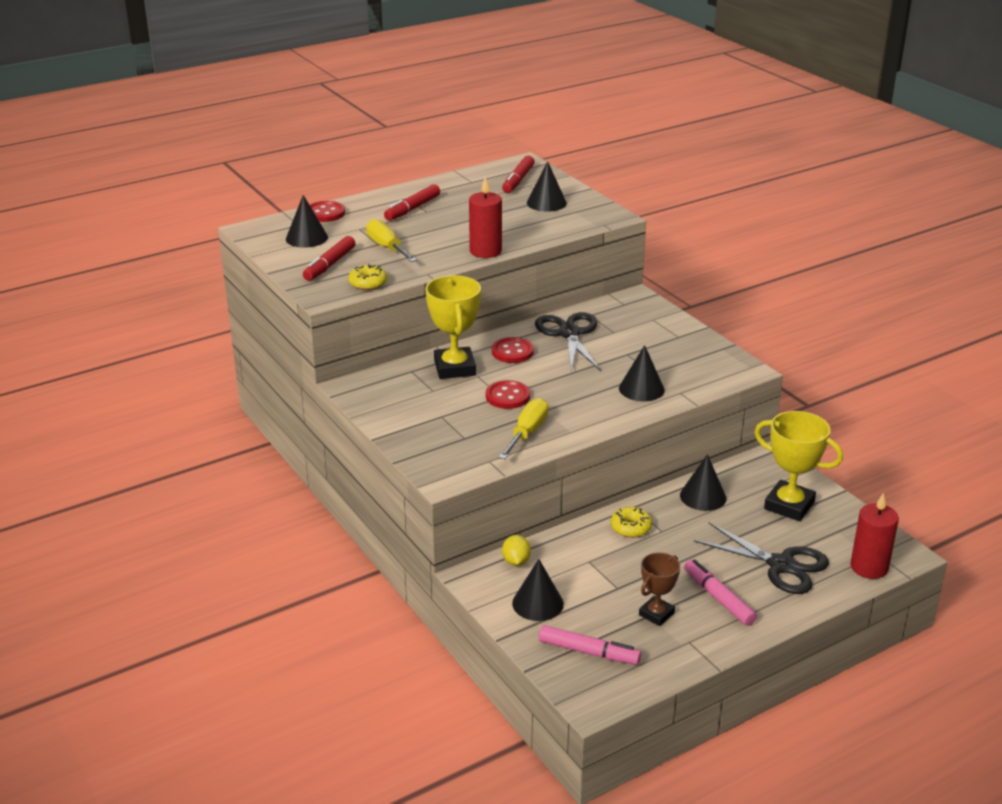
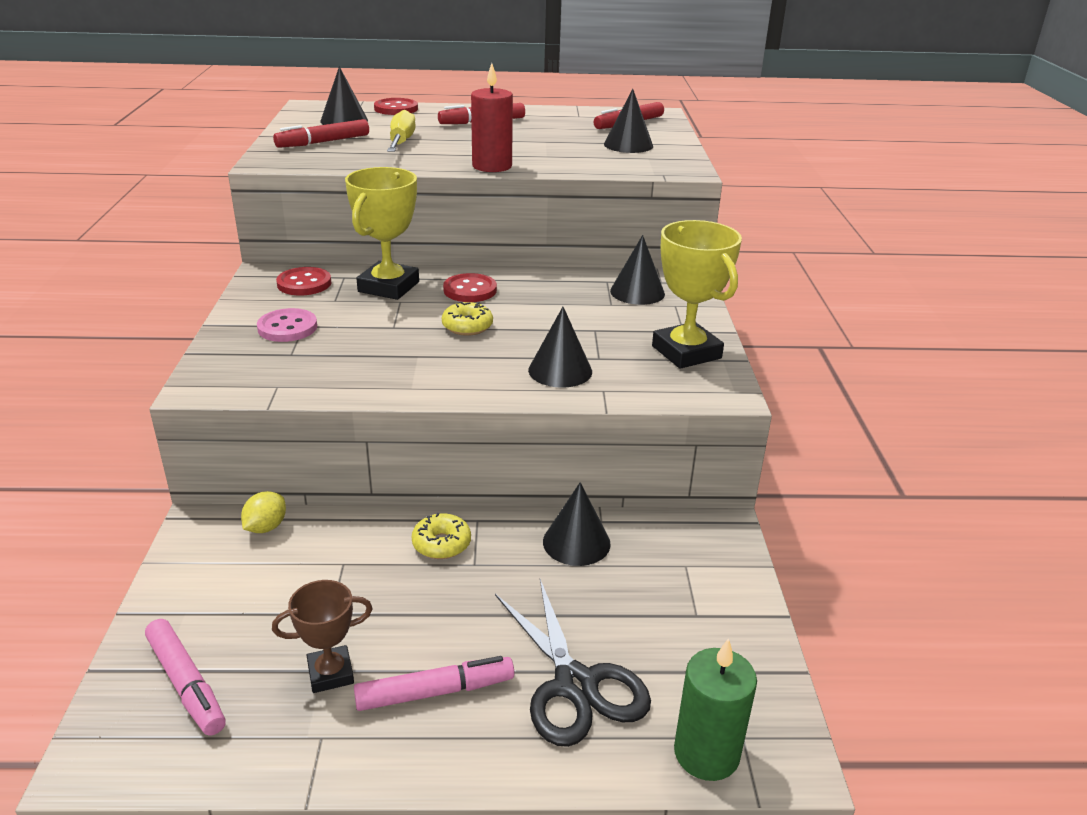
camera: 30 degrees right, 0 degrees up
(368, 283) = (328, 163): yellow donut -> yellow donut (467, 326)
(433, 421) = (287, 327): none -> pink button
(507, 396) = (398, 329): red button -> red button (304, 283)
(527, 433) = (362, 372): yellow screwdriver -> none
(538, 603) = (219, 589): black cone -> black cone (637, 292)
(569, 333) = (557, 291): black scissors -> none
(718, 598) = (434, 692): pink marker -> pink marker turned 75 degrees clockwise
(789, 505) = (680, 603): yellow trophy -> yellow trophy (686, 352)
(869, 567) = (706, 753): red candle -> green candle

